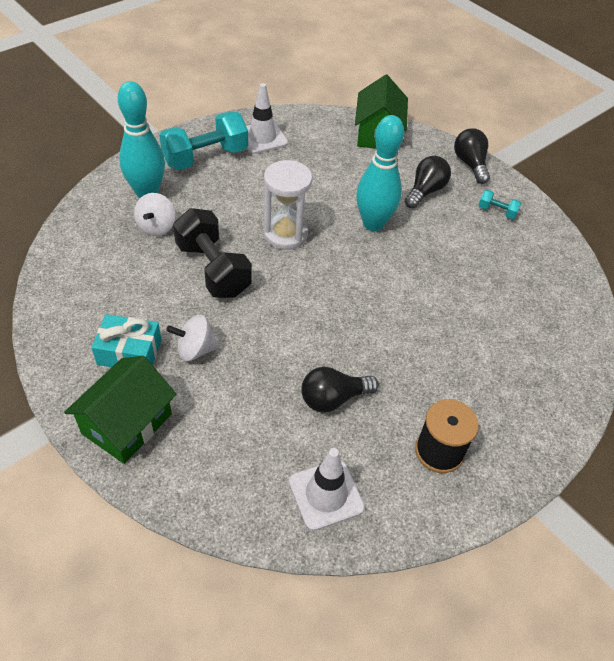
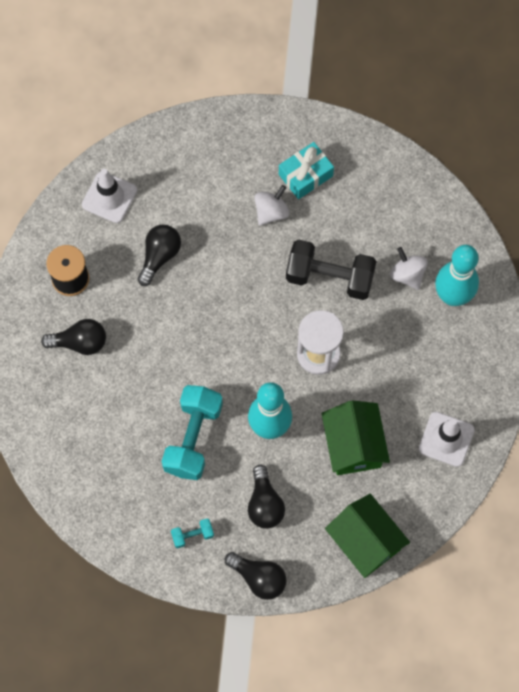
camera: 140 degrees right, 20 degrees up
(127, 424) = (253, 137): green house -> green house (353, 445)
(205, 157) = (459, 372): turquoise dumbbell -> turquoise dumbbell (193, 438)
(478, 391) = (79, 342): none -> black light bulb

